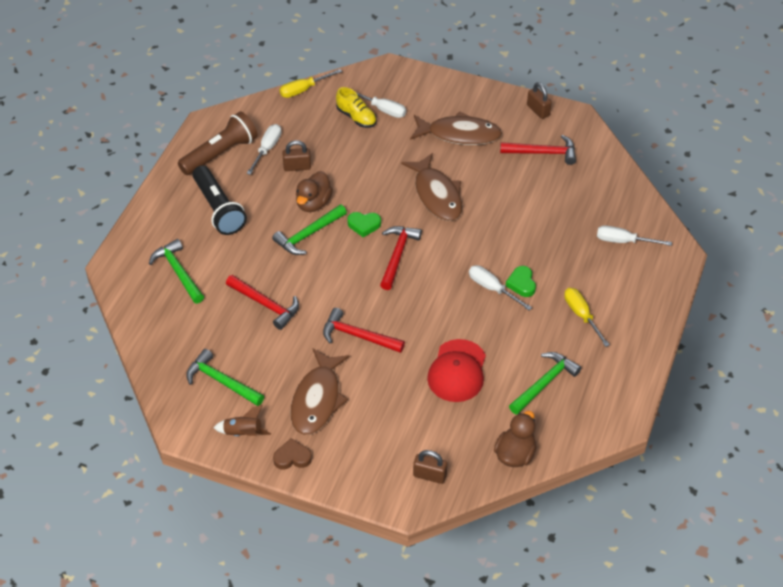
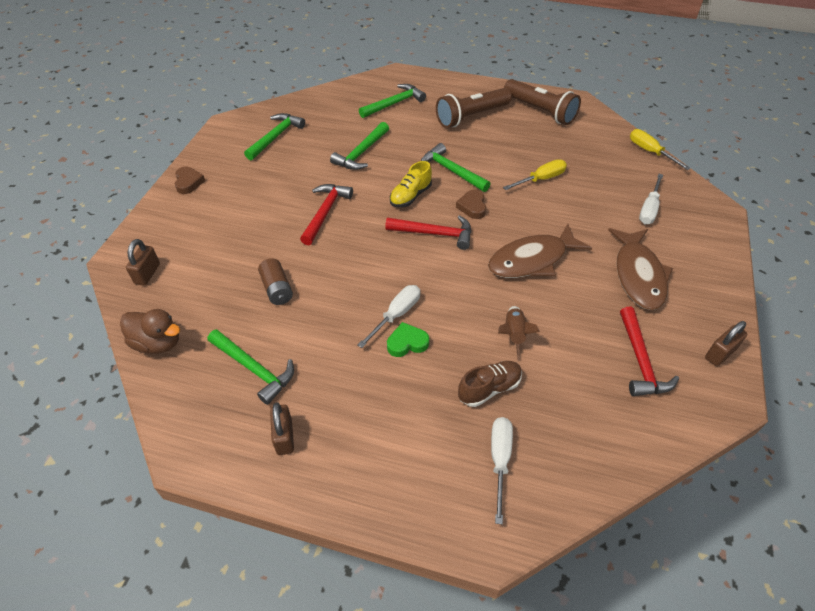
camera: 85 degrees right, 0 degrees up
(218, 209) = (471, 116): black flashlight -> brown flashlight
(243, 433) = (219, 153): brown rocket -> brown rocket (514, 335)
(266, 305) = (361, 153): red hammer -> green hammer
(267, 149) = (556, 136): white screwdriver -> none
(297, 167) = (539, 156): brown padlock -> brown padlock (284, 437)
(313, 203) = (493, 171): brown duck -> none
(317, 399) = (250, 192): brown fish -> none
(356, 117) = (627, 191): yellow shoe -> yellow shoe (410, 196)
(364, 225) = (472, 207): green heart -> brown heart
(457, 371) = (277, 289): red cap -> brown battery
(566, 239) = (489, 389): none -> brown shoe
(581, 315) = (360, 407): yellow screwdriver -> yellow screwdriver (541, 179)

